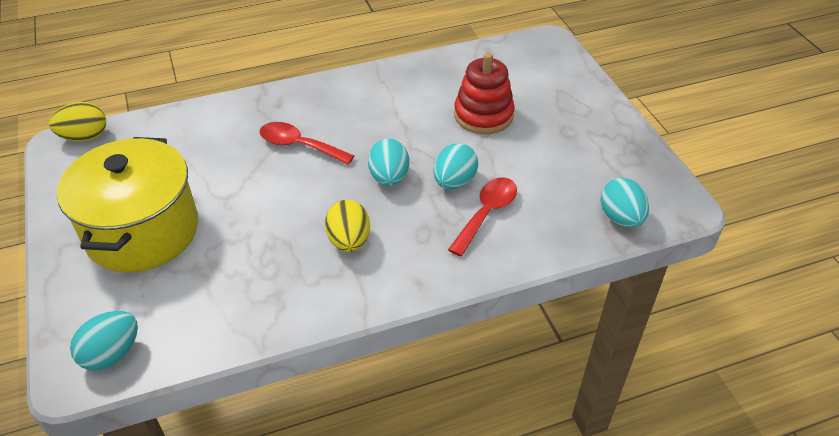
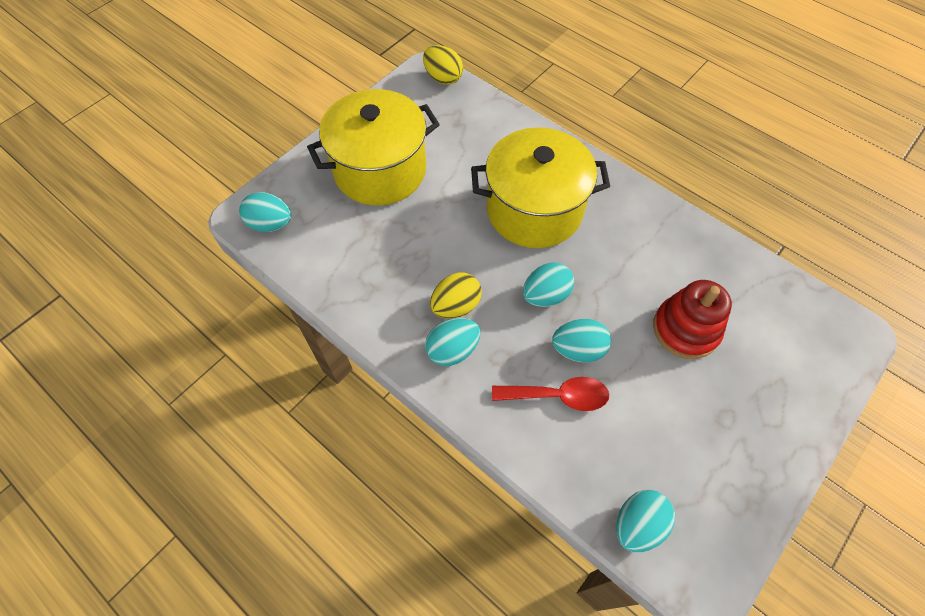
camera: 60 degrees right, 15 degrees up
(299, 145) = (534, 210): red spoon -> yellow pot
(392, 263) = (453, 350): none -> turquoise egg

